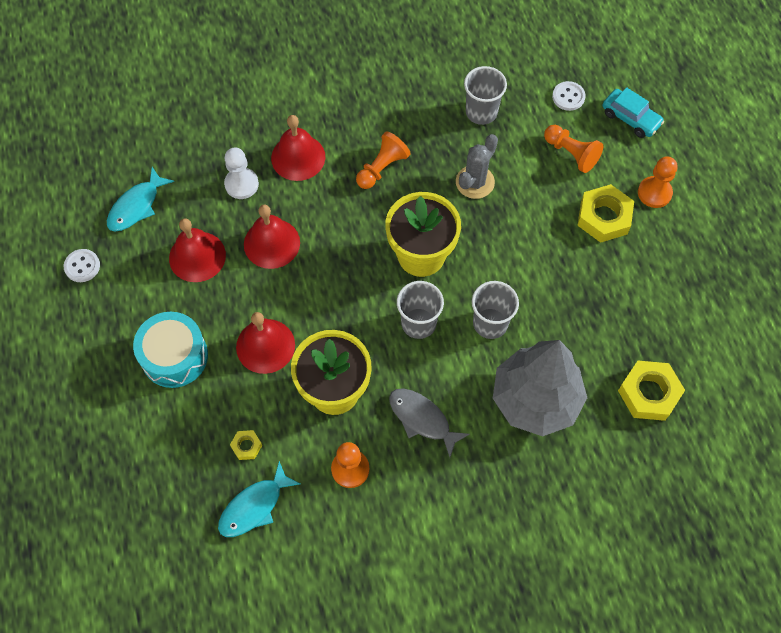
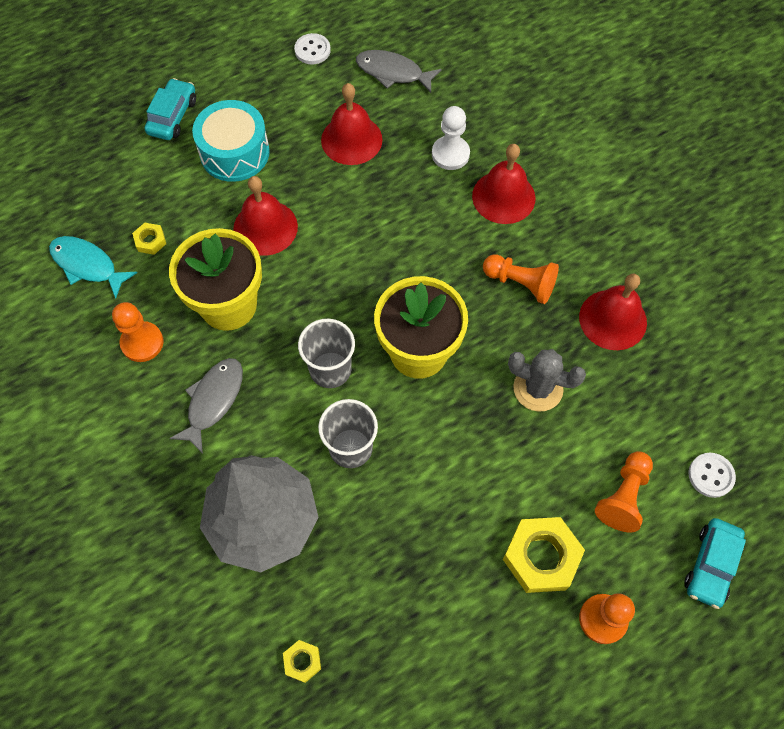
camera: 75 degrees right, 0 degrees up
(110, 404) = (172, 116): none -> turquoise car
(136, 206) = (393, 72): turquoise fish -> grey fish
(271, 243) = (387, 201): red bell -> red bell (613, 319)
(481, 112) = (642, 374): grey cup -> none
(649, 393) = (302, 661): yellow nut -> yellow nut, size x0.49

